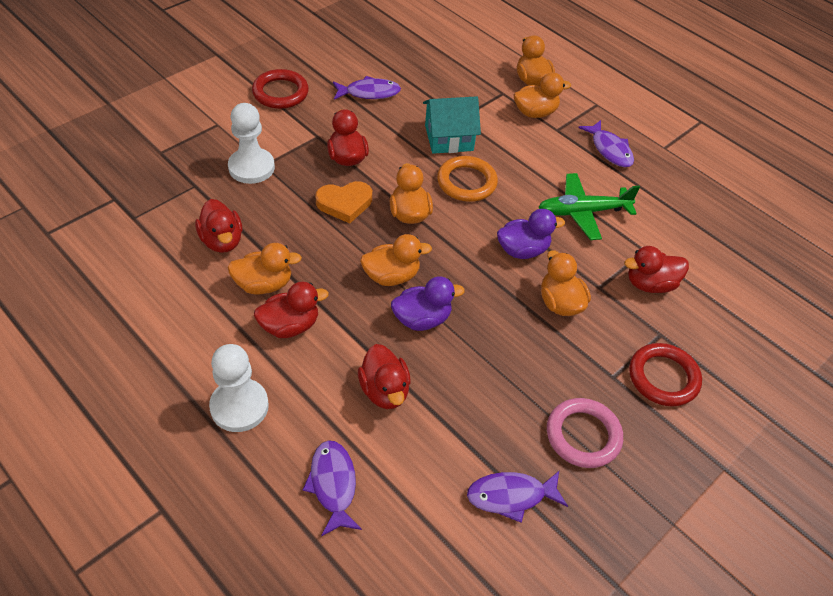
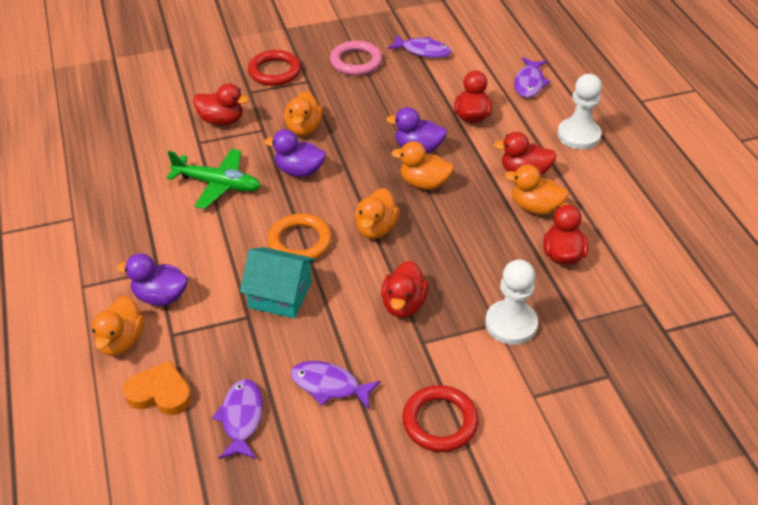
camera: 150 degrees left, 5 degrees down
(344, 203) = (431, 256): orange heart -> orange heart (160, 393)
(535, 113) = (160, 296): orange duck -> purple duck
(609, 150) = (129, 232): purple fish -> purple fish (241, 418)

